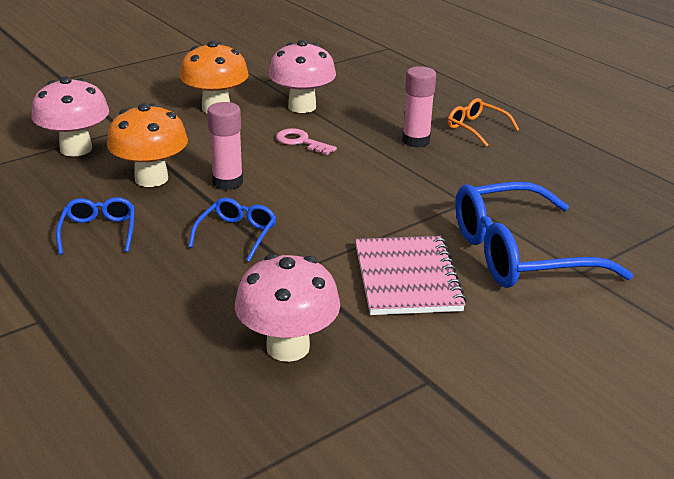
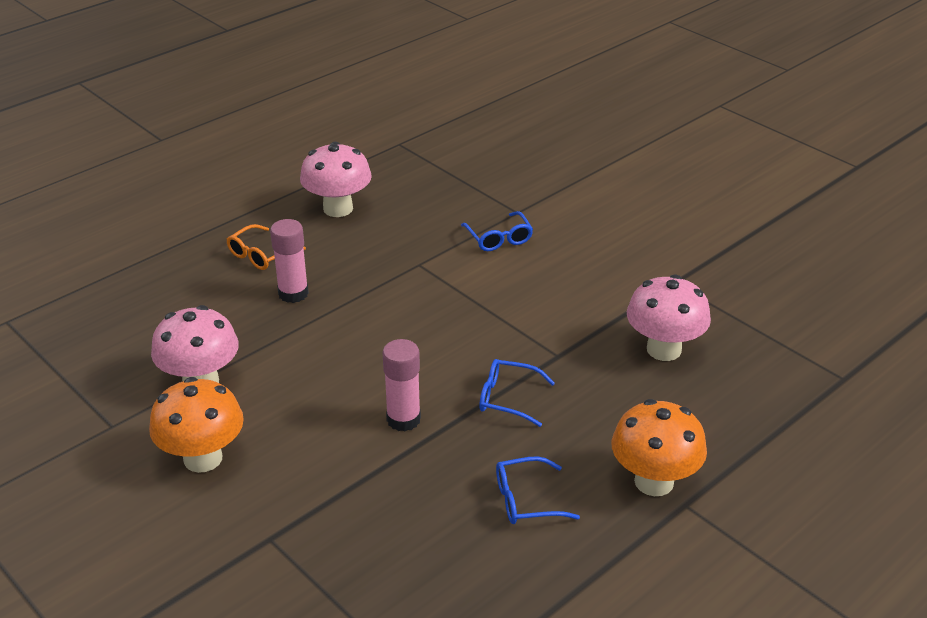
camera: 95 degrees left, 5 degrees up
(76, 149) = (332, 572): pink mushroom -> pink mushroom (338, 208)
(151, 179) = (403, 482): orange mushroom -> orange mushroom (654, 481)
(301, 142) = (299, 374): pink key -> none
(407, 278) = (551, 294): pink notebook -> none
(519, 254) = (499, 238): blue glasses -> blue glasses, size x0.49

